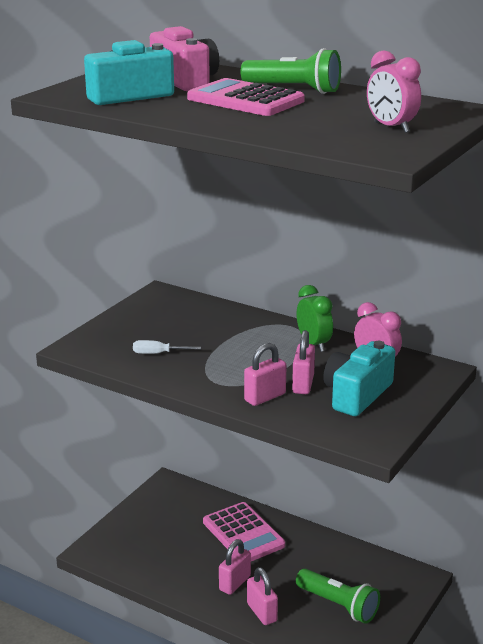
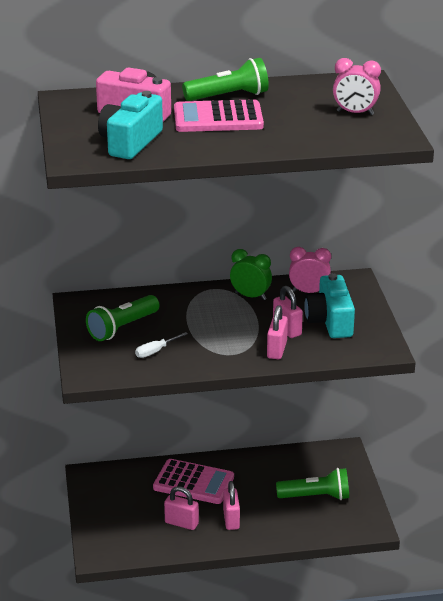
camera: 40 degrees left, 5 degrees up
(162, 325) = (122, 328): none -> green flashlight
(262, 612) = (273, 529): pink padlock -> pink padlock (181, 523)

